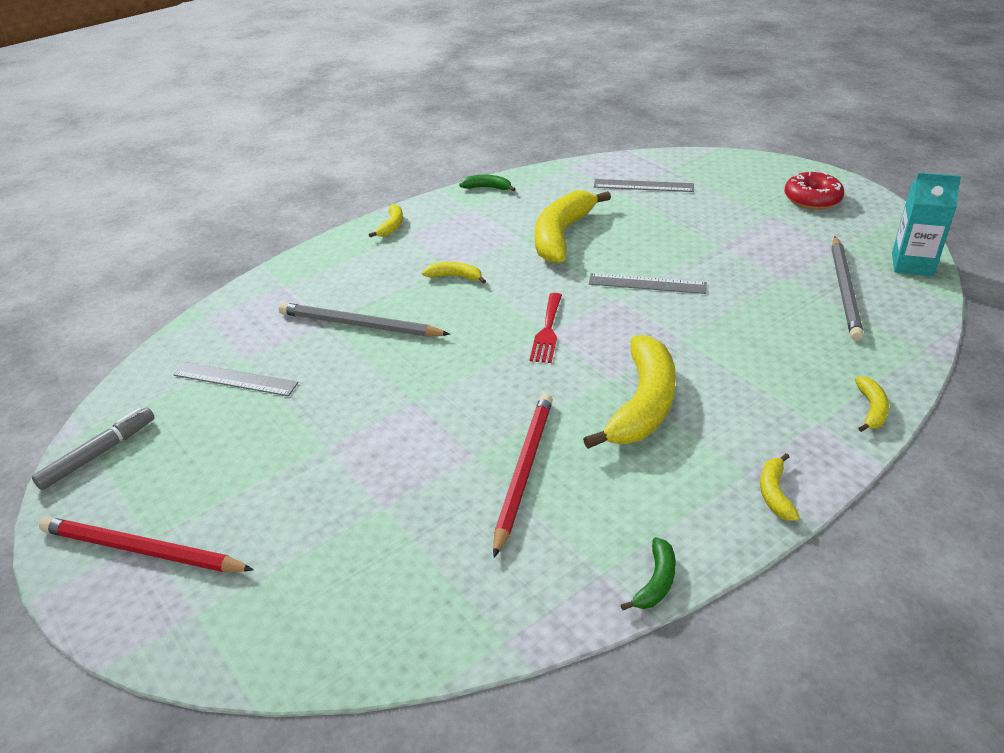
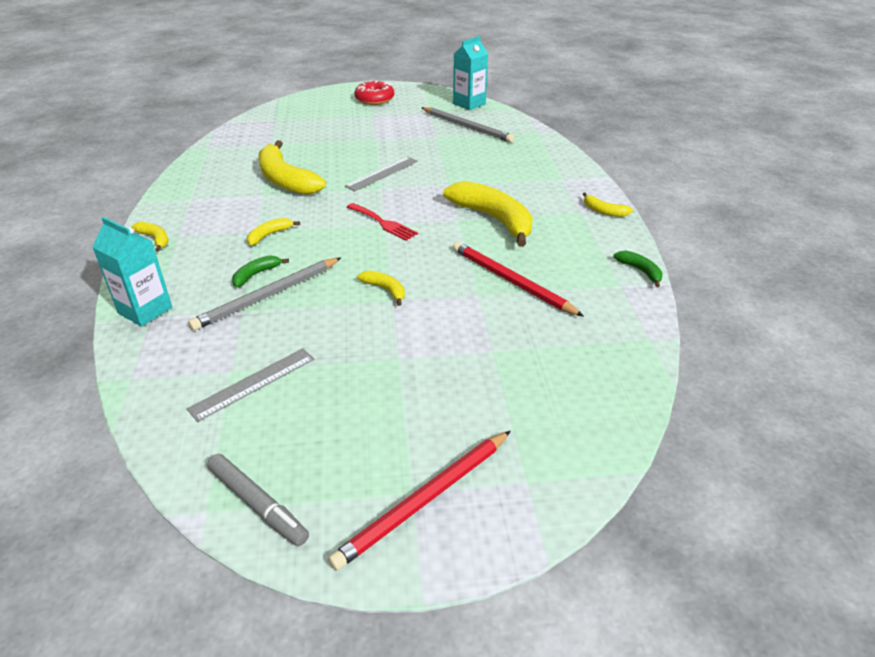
camera: 60 degrees left, 0 degrees up
(98, 454) = (258, 504): grey marker -> grey marker turned 150 degrees clockwise
(291, 277) = (145, 310): none -> turquoise carton
(487, 188) = (176, 183): green banana -> green banana (256, 275)
(643, 186) = (276, 134): grey ruler -> none
(871, 409) = (567, 161): yellow banana -> yellow banana (385, 290)

